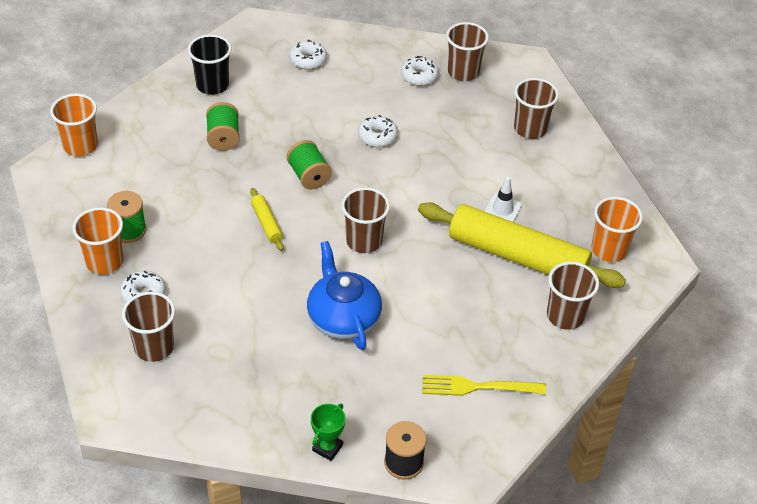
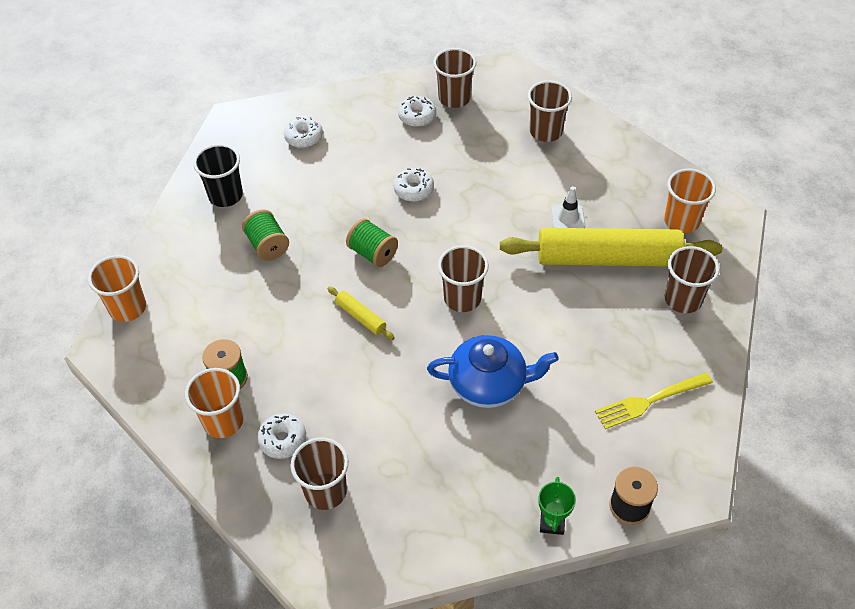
camera: 20 degrees left, 5 degrees up
(343, 318) = (489, 384): blue teapot -> blue teapot turned 135 degrees clockwise

